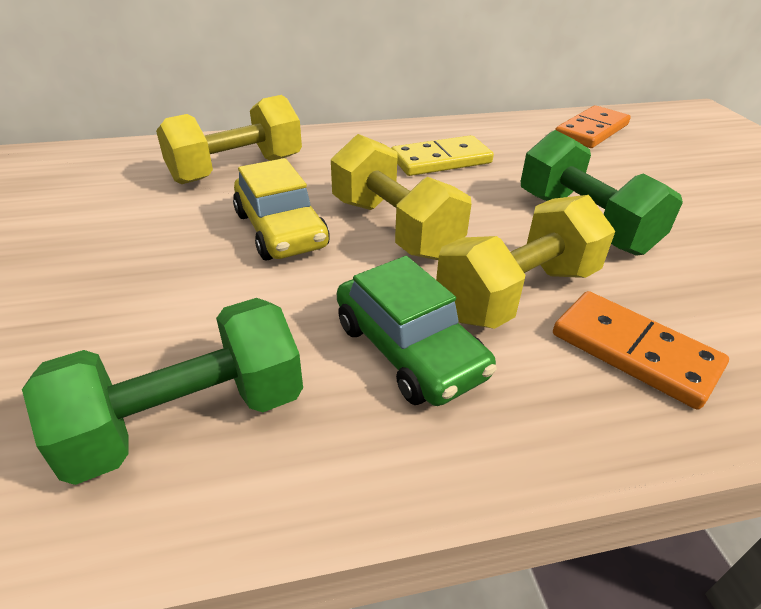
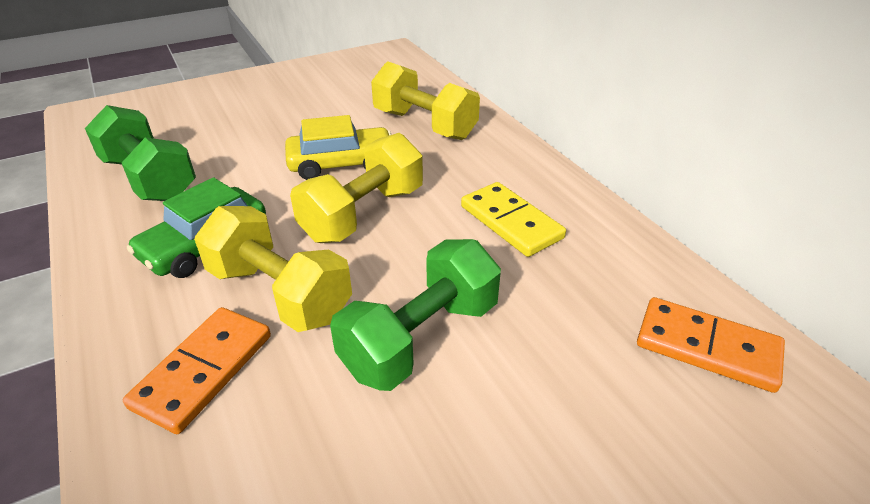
camera: 75 degrees right, 0 degrees up
(281, 230) = (341, 164): yellow car -> yellow car turned 150 degrees counterclockwise

